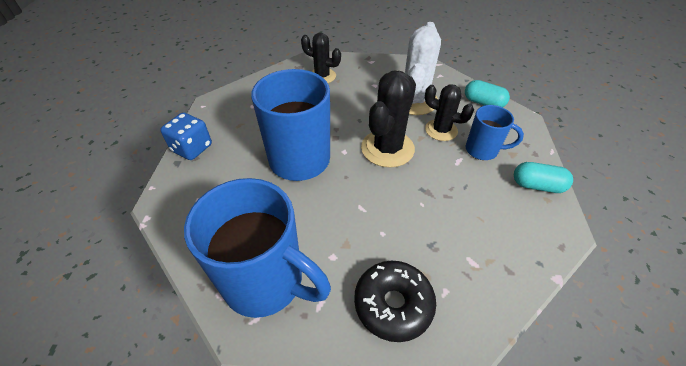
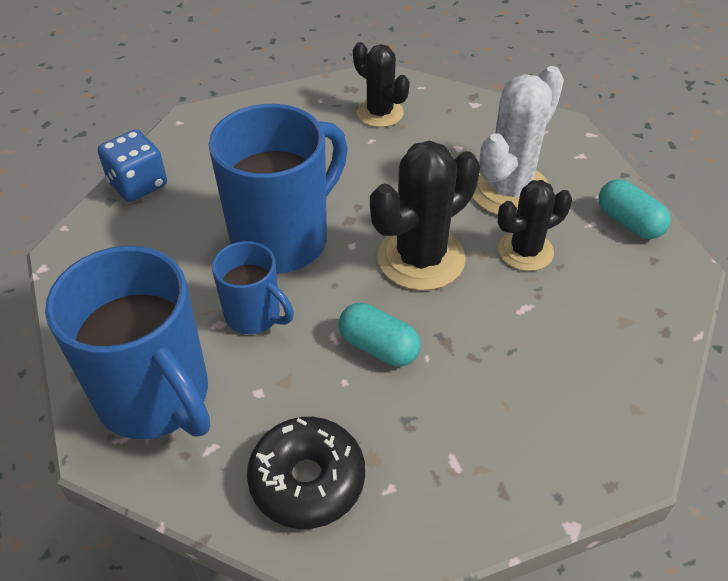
camera: 20 degrees right, 0 degrees up
(441, 130) = (525, 251): black cactus -> black cactus turned 75 degrees counterclockwise
(482, 150) = (576, 302): blue mug -> blue mug (254, 315)
(537, 186) = (632, 383): turquoise capsule -> turquoise capsule (378, 347)

